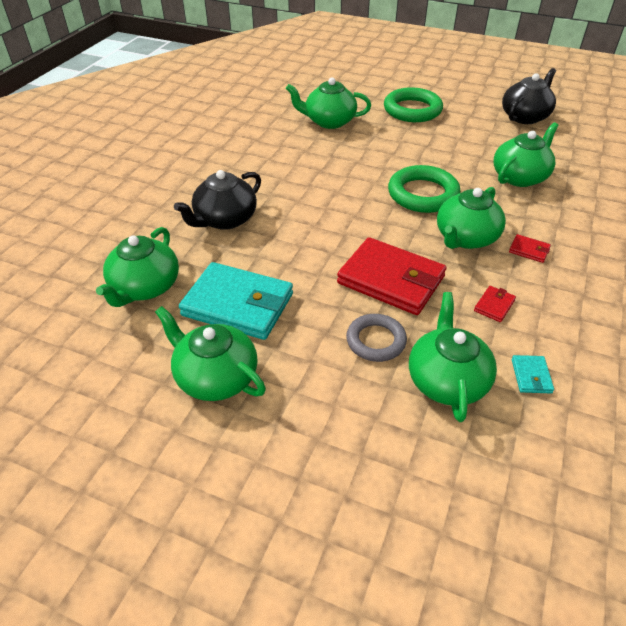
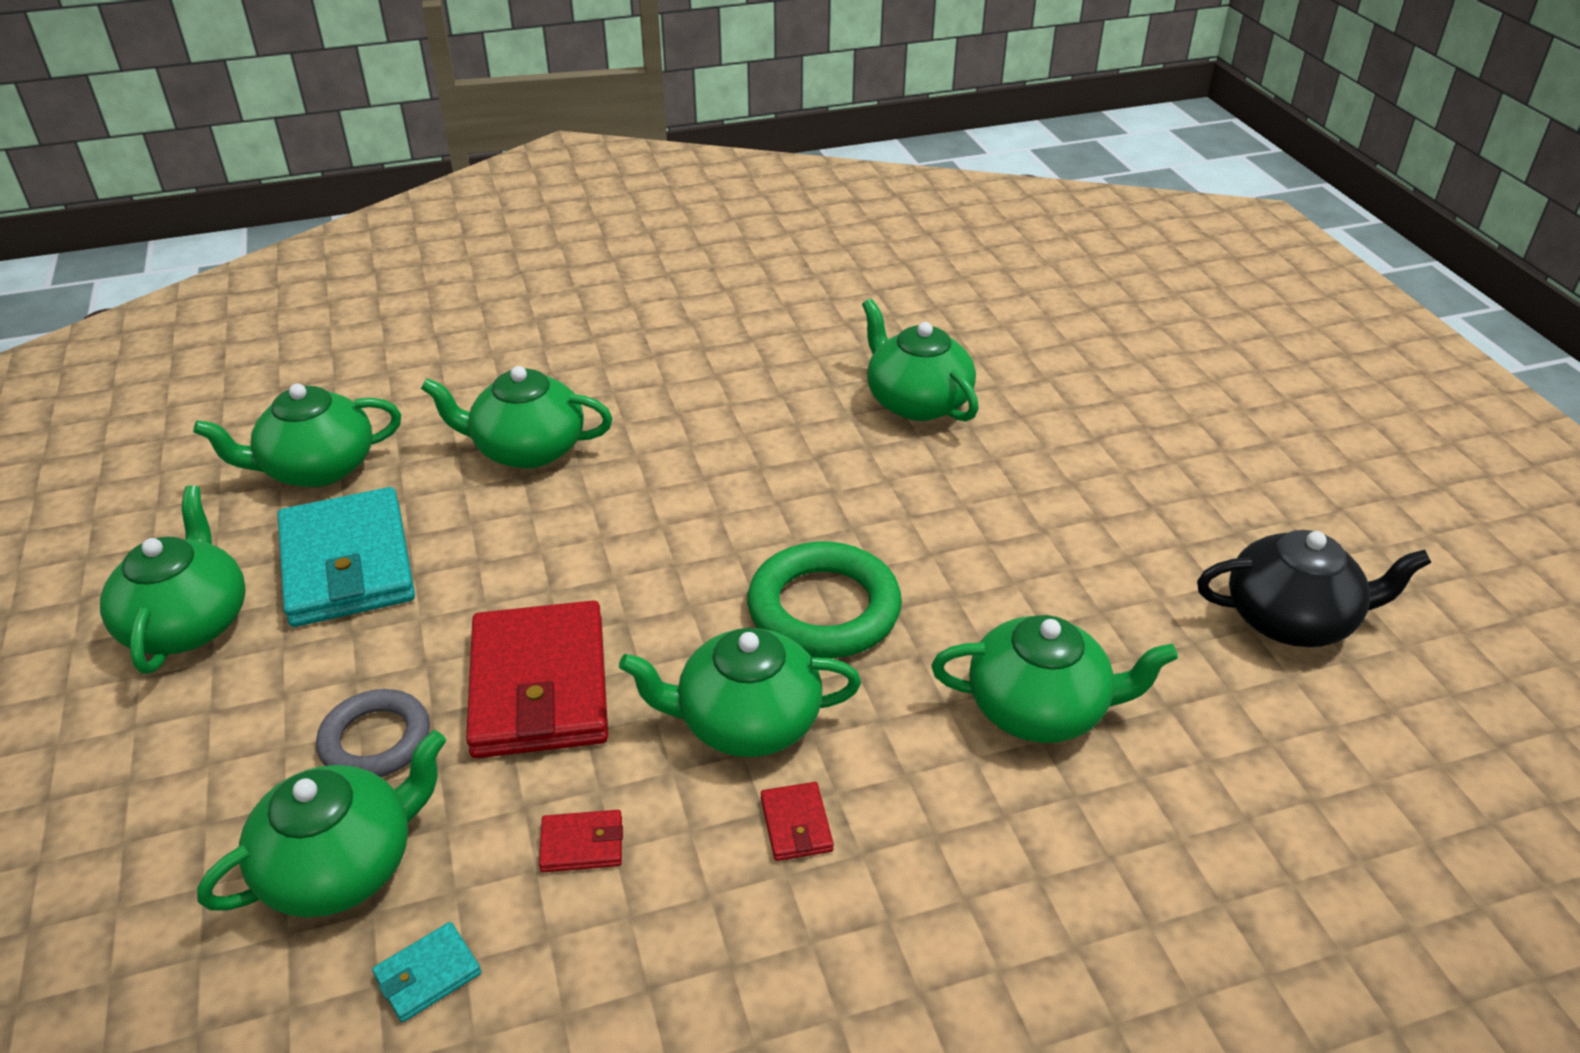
camera: 50 degrees right, 5 degrees down
(225, 219) = (527, 449): black teapot -> green teapot
(412, 110) = (1090, 467): green ring -> none

